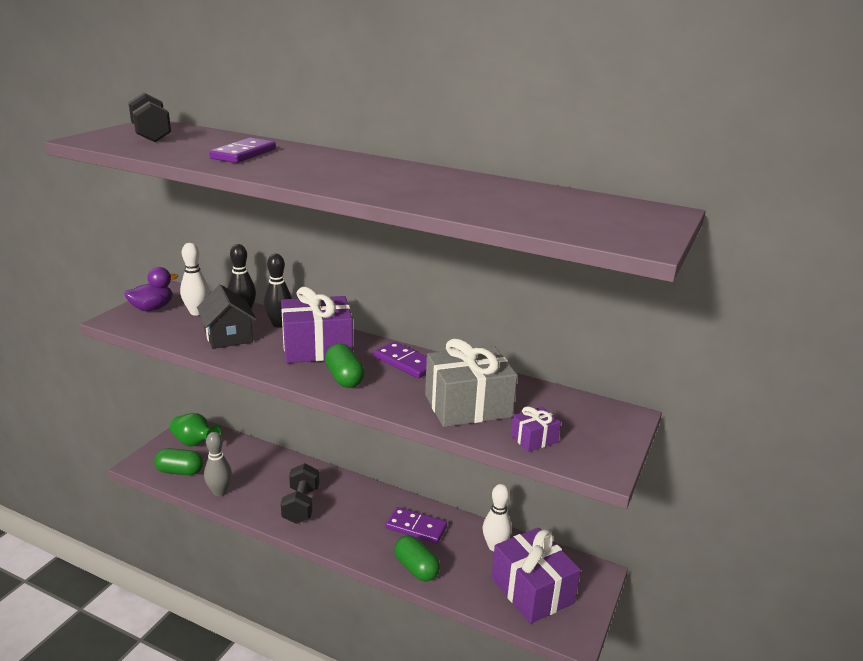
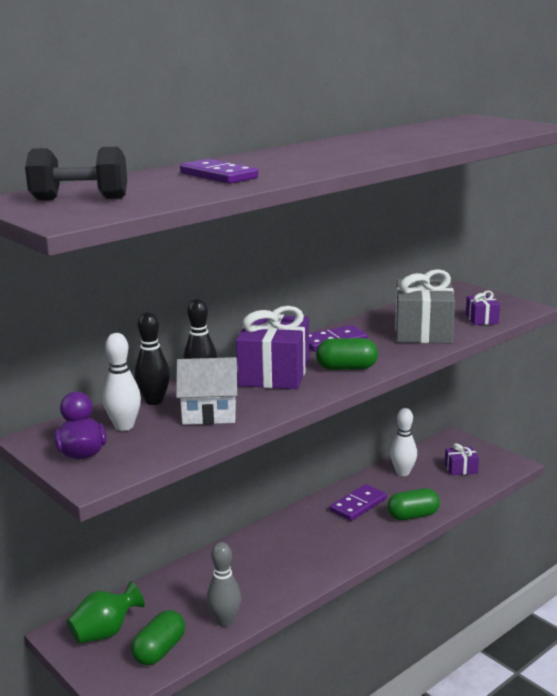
camera: 65 degrees left, 5 degrees down
(228, 336) = (209, 413): black house -> white house
(301, 505) = (286, 566): black dumbbell -> none
(532, 590) = (461, 469): purple gift -> purple gift, size x0.48

